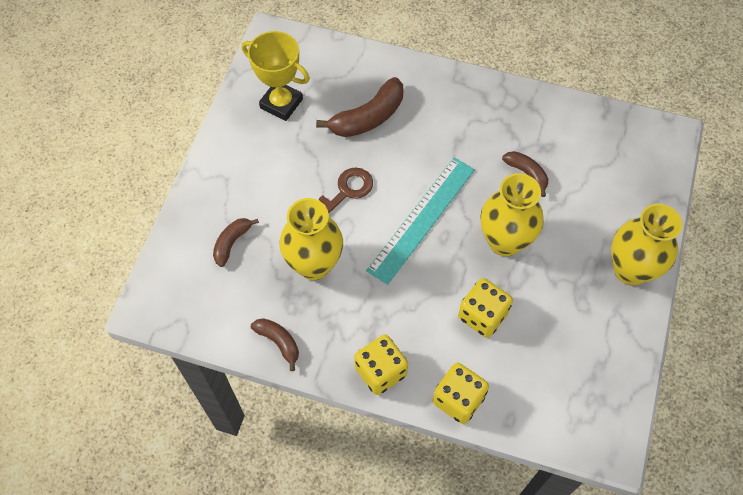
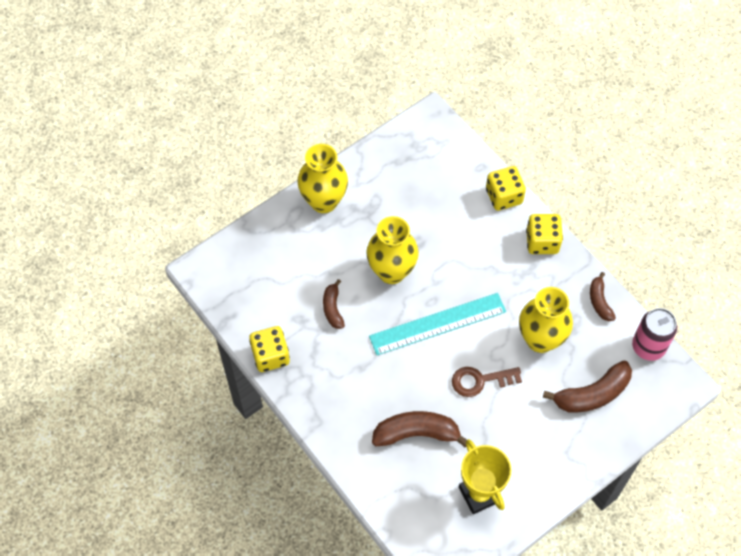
camera: 145 degrees left, 0 degrees up
(201, 324) = (648, 347): none -> pink can
(232, 243) = (592, 394): brown banana -> brown banana, size x1.71
(482, 316) = (448, 234): yellow dice -> yellow dice (270, 356)

